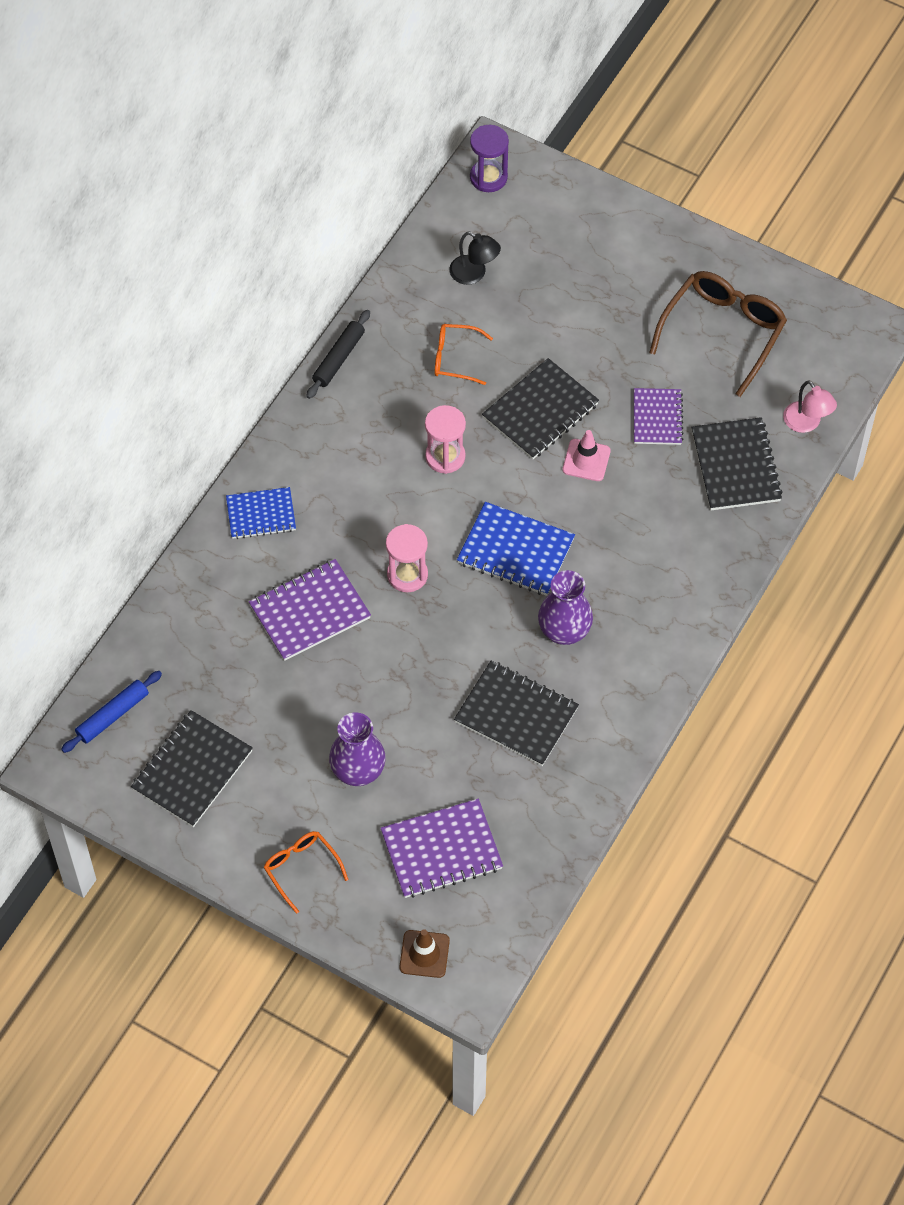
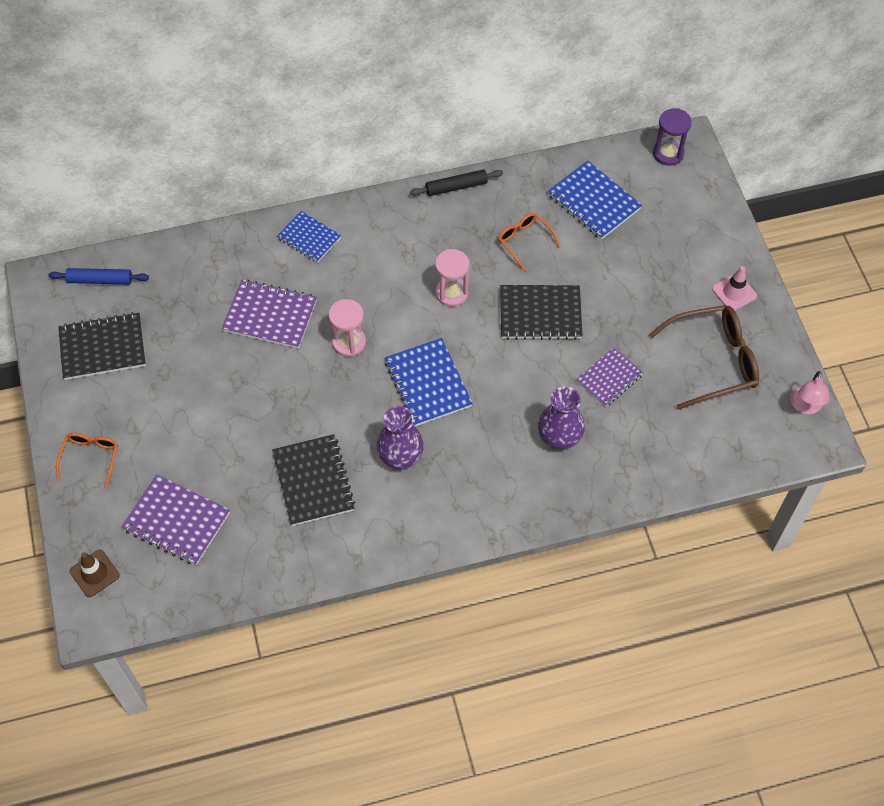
camera: 45 degrees right, 0 degrees up
(358, 771) = (187, 431): purple vase -> purple vase (559, 438)
(474, 274) = (593, 202): black lamp -> blue notebook
(586, 460) = (534, 366): pink traffic cone -> pink traffic cone (734, 292)
(735, 466) = (626, 450): black notebook -> none
(806, 423) = (705, 463): pink lamp -> pink lamp (805, 406)

